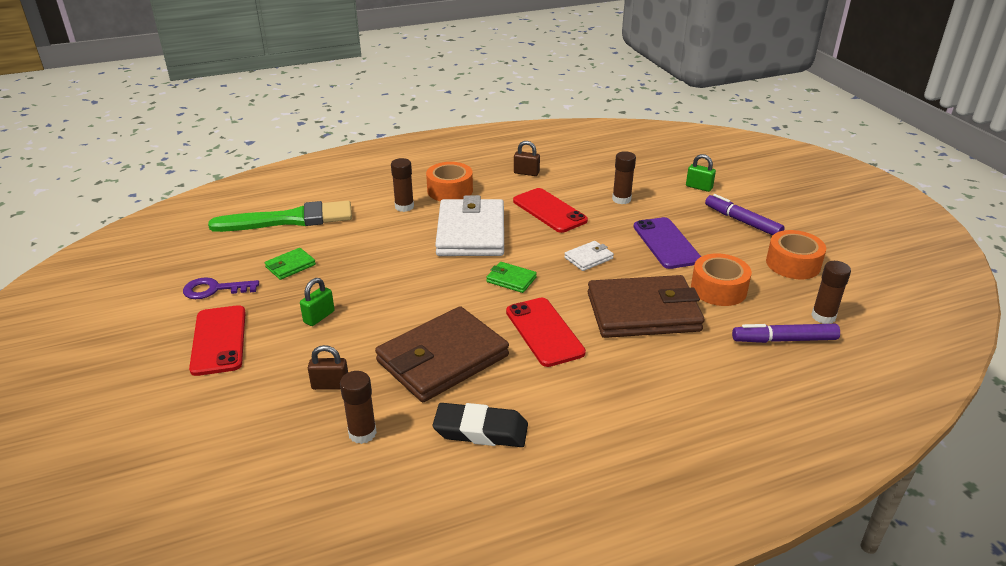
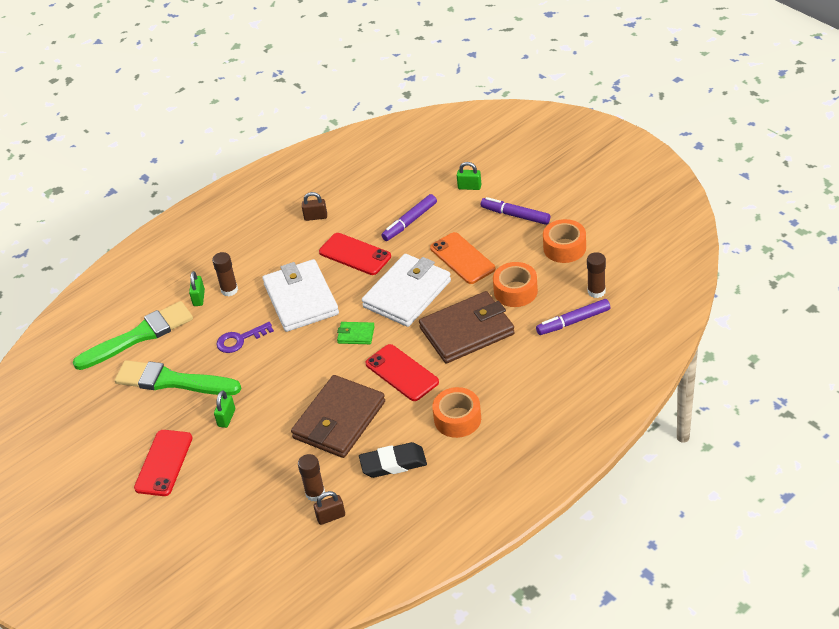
camera: 15 degrees left, 10 degrees up
(214, 289) = (126, 423): purple key -> purple key (240, 340)
(219, 340) = (163, 463): red phone -> red phone turned 45 degrees clockwise
(290, 266) = (172, 381): green wallet -> green brush
(330, 385) = (271, 468): brown padlock -> brown padlock (331, 517)
(370, 205) = (199, 298): none -> green padlock
(450, 190) = (259, 259): orange tape -> orange tape (457, 419)
(588, 258) = (407, 294): white wallet -> white wallet, size x2.28
(621, 199) = (410, 222): brown glue stick -> purple marker
(666, 243) = (462, 258): purple phone -> orange phone

